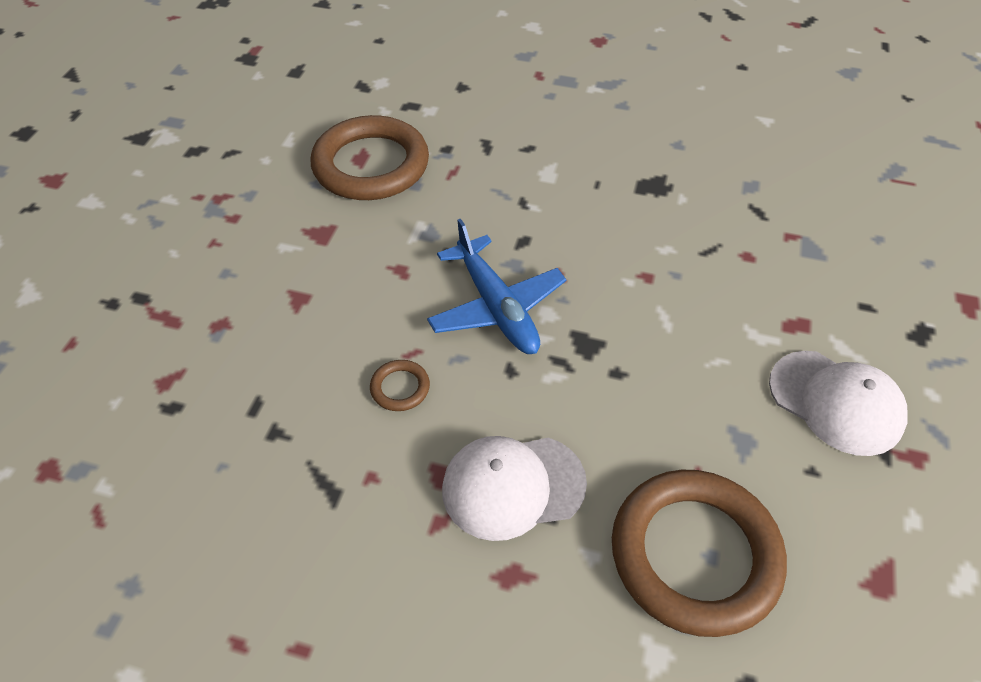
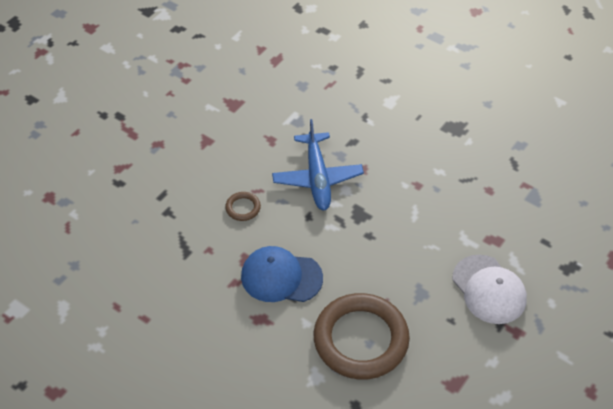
camera: 20 degrees right, 0 degrees up
(371, 165) = (281, 66): brown ring -> none
(513, 486) = (281, 277): white cap -> blue cap

